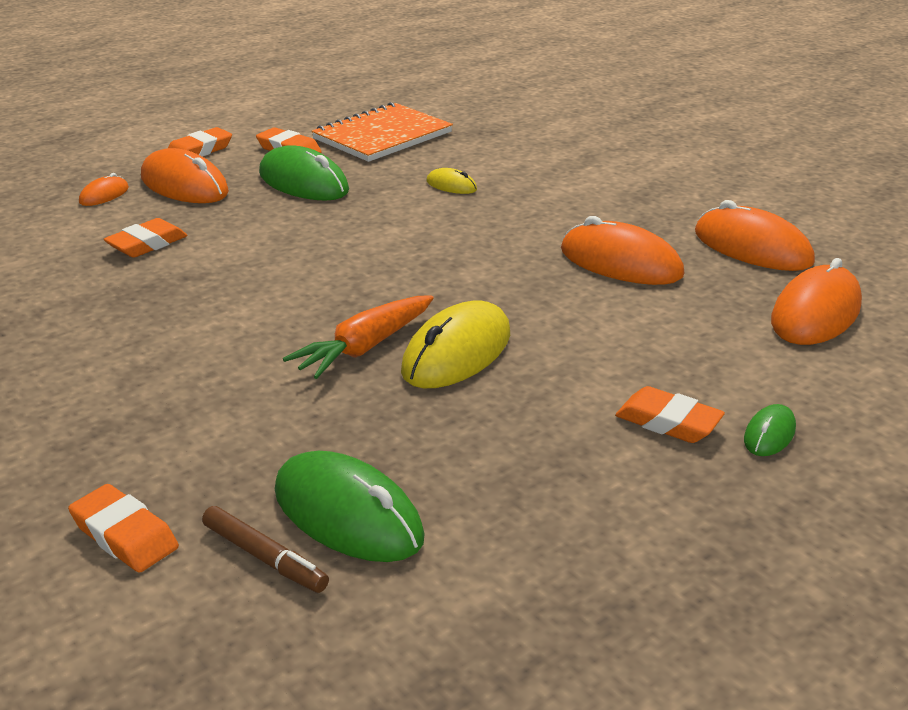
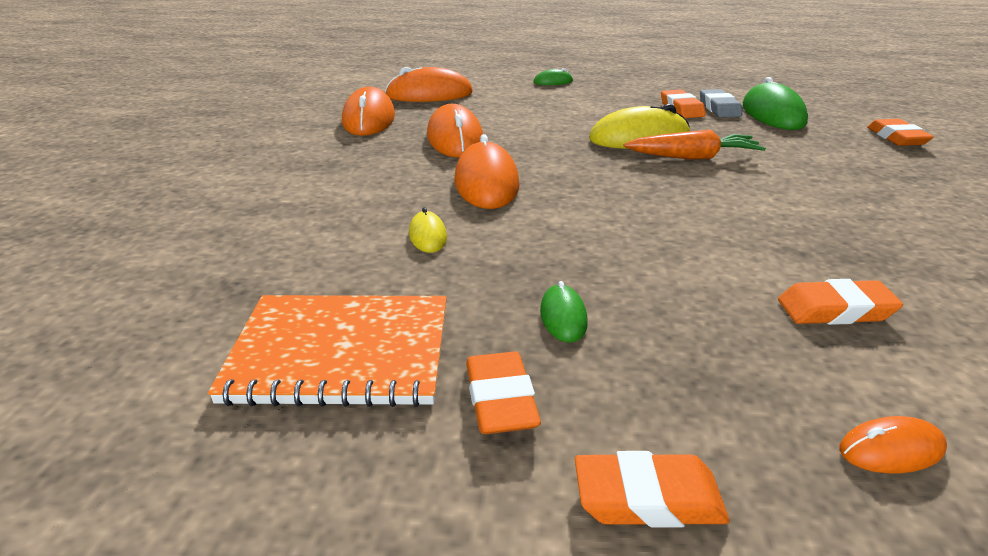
camera: 135 degrees left, 0 degrees up
(184, 185) = (734, 400): orange mouse -> orange mouse (486, 183)
(265, 557) = (823, 116): brown marker -> none
(303, 182) = (563, 317): green mouse -> green mouse, size x0.50
(441, 488) = (719, 108): none -> grey eraser
(668, 422) = (584, 94): orange eraser -> orange eraser (681, 109)

